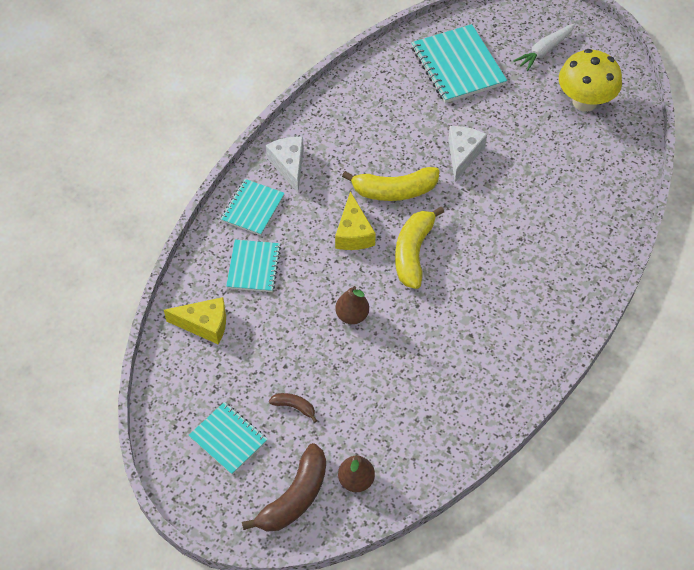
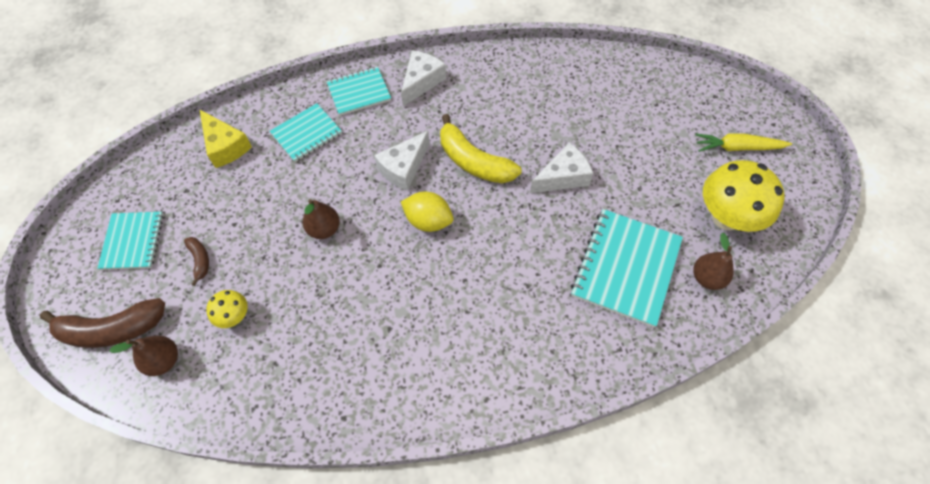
camera: 45 degrees right, 5 degrees up
(353, 233) = (403, 168): yellow cheese -> white cheese
(365, 416) = (234, 316): none -> yellow mushroom
(413, 252) = (428, 221): yellow banana -> yellow lemon
(458, 66) = (643, 105): turquoise notebook -> turquoise notebook (626, 268)
(544, 50) = (738, 147): white carrot -> yellow carrot
(612, 148) = (707, 278): none -> brown pear

